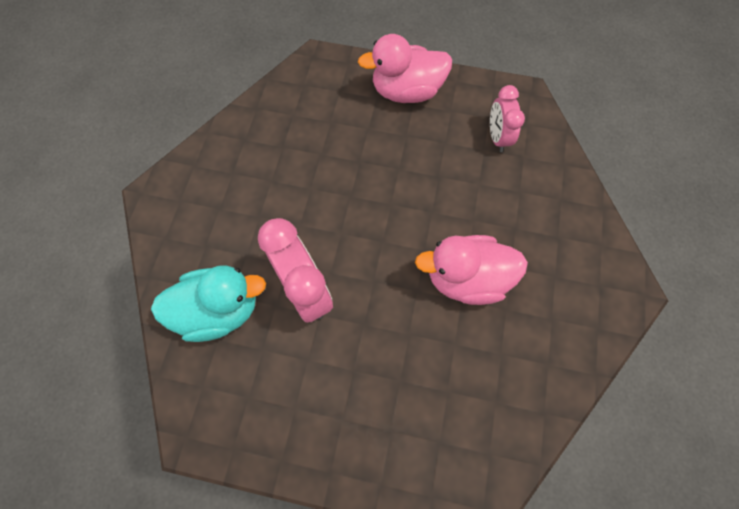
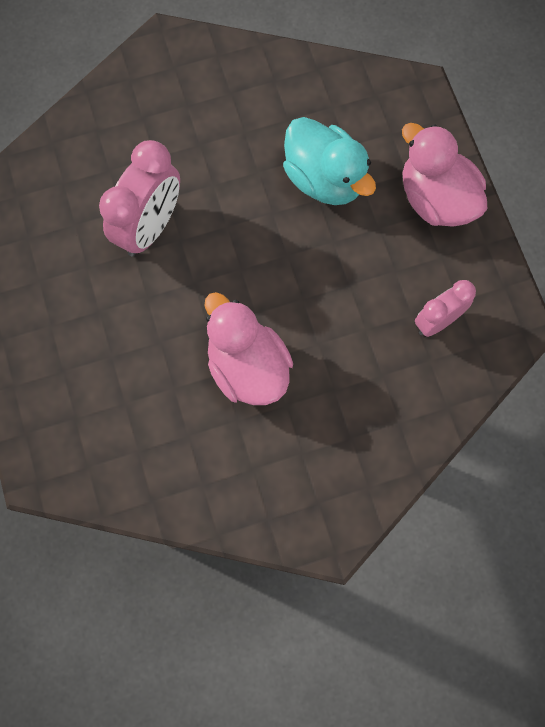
camera: 60 degrees right, 5 degrees up
(220, 310) = (90, 167): turquoise duck -> turquoise duck (324, 179)

